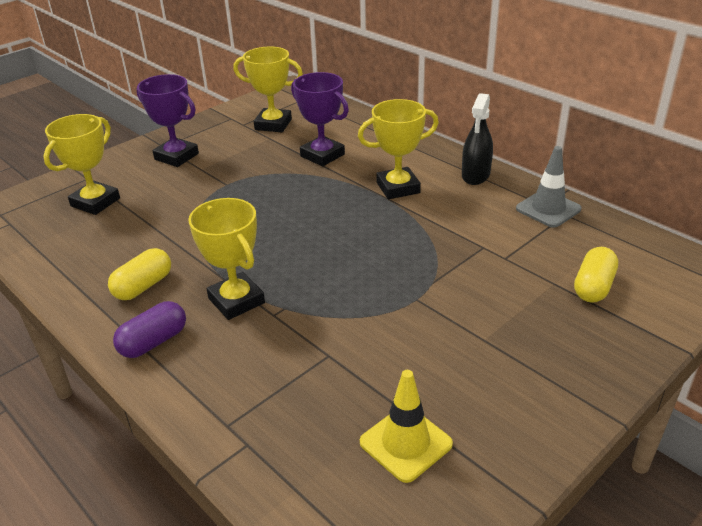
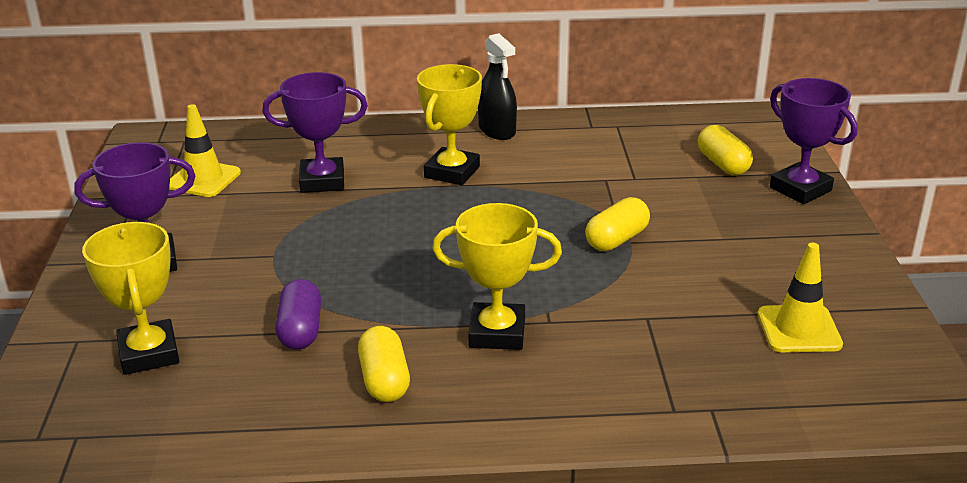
camera: 50 degrees left, 5 degrees down
(153, 342) = (493, 408): purple capsule -> purple capsule (300, 330)
(273, 124) = (203, 179): yellow trophy -> yellow traffic cone
(410, 291) = (616, 239): none -> yellow capsule
(548, 209) = (599, 128): grey traffic cone -> none
(622, 344) = (800, 189): none -> purple trophy

